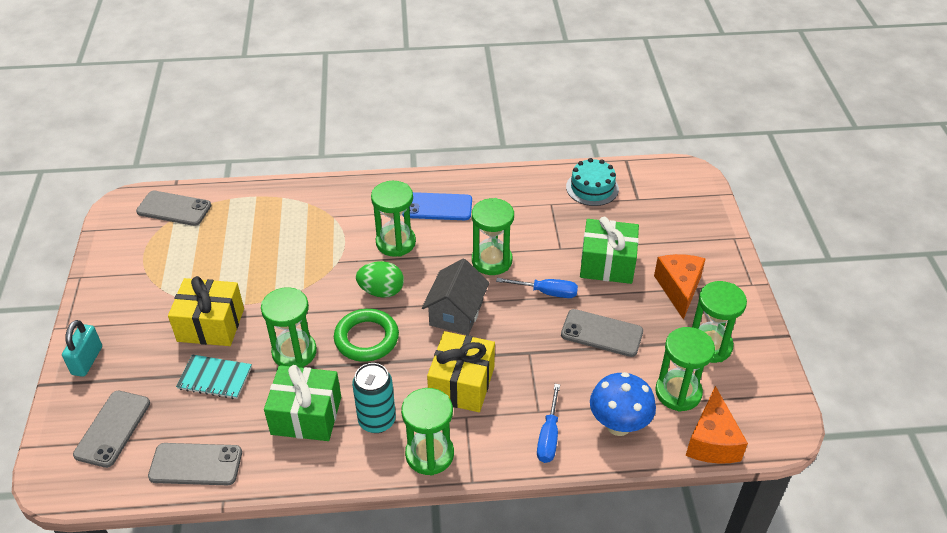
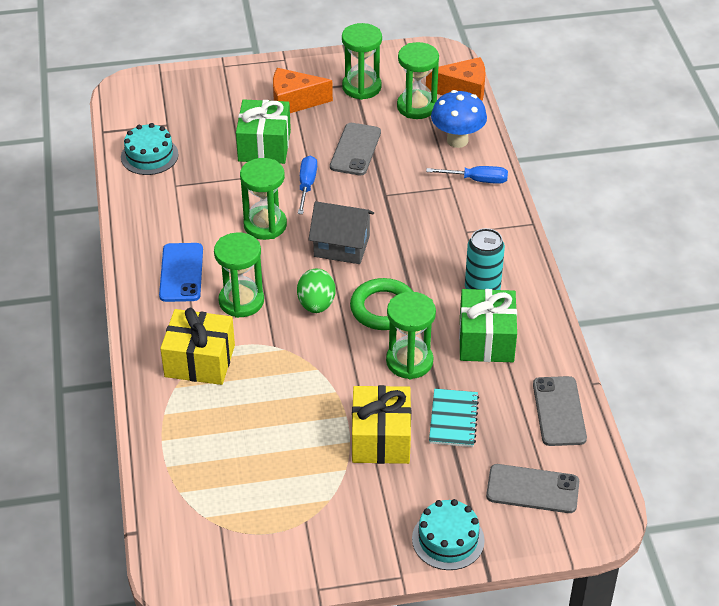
camera: 95 degrees left, 0 degrees up
(87, 360) = (448, 539): turquoise padlock -> turquoise cake
(174, 208) = (187, 521): grey phone -> none
(429, 454) = (511, 251): green hourglass -> none
(461, 384) = (429, 236): yellow gift -> yellow gift (200, 361)

